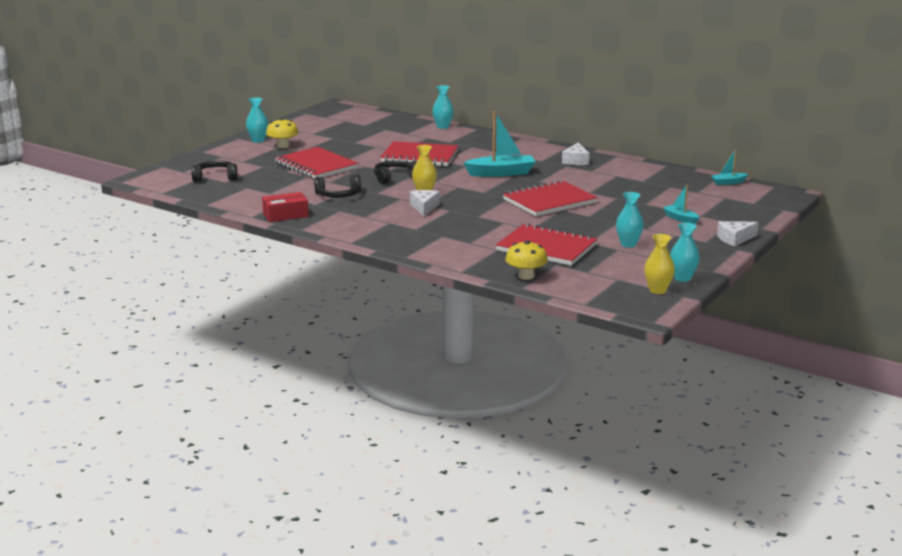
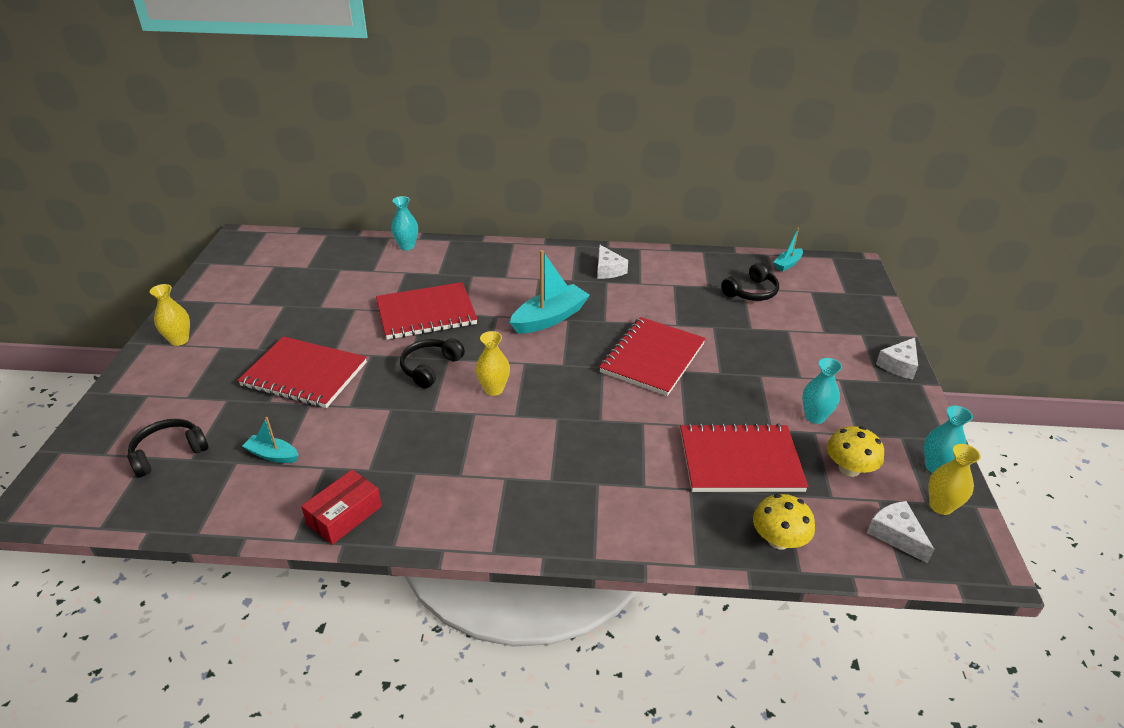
camera: 30 degrees left, 15 degrees up
(258, 140) = (179, 340): turquoise vase -> yellow vase
(283, 146) = (225, 343): yellow mushroom -> yellow mushroom (849, 468)
(338, 195) = (385, 435): black headphones -> black headphones (751, 292)
(424, 207) = (521, 424): white cheese -> white cheese (896, 535)
(680, 219) = (812, 345): turquoise boat -> turquoise boat (272, 455)

